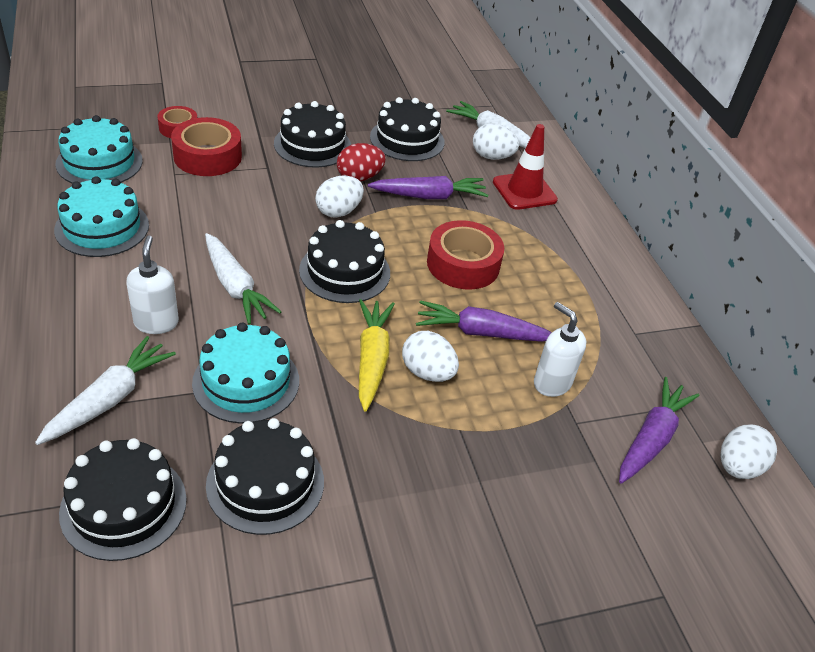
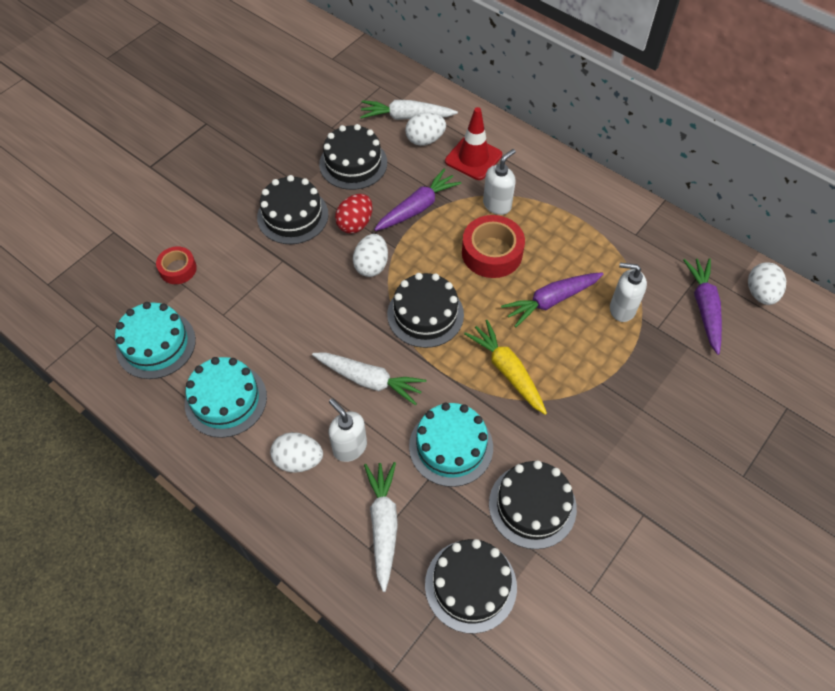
camera: 30 degrees left, 15 degrees up
(207, 156) = (229, 281): red tape -> none
(427, 372) = (548, 356): white egg -> white egg (298, 460)
(509, 234) = (497, 205): none -> white soap dispenser

